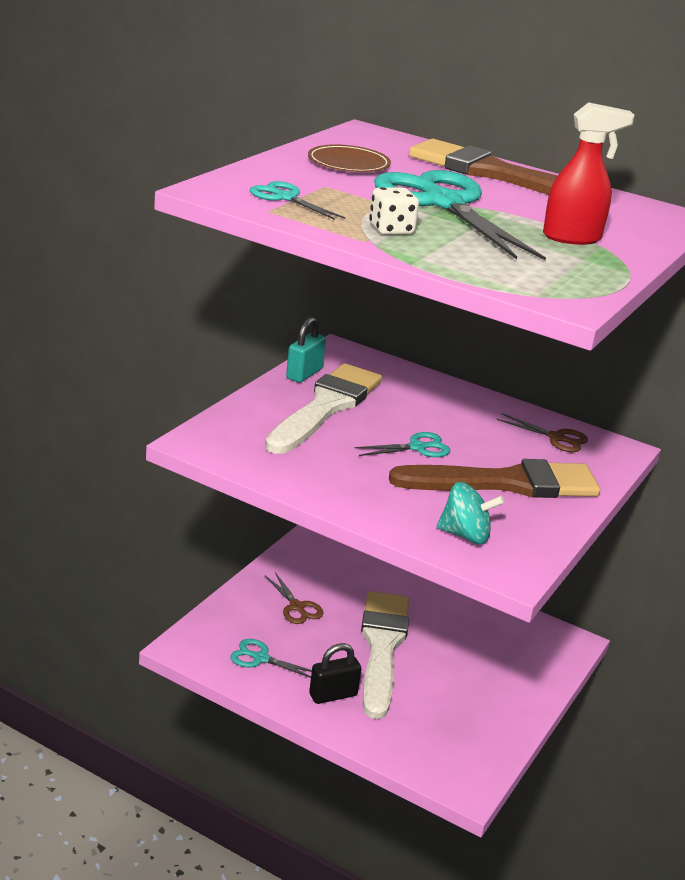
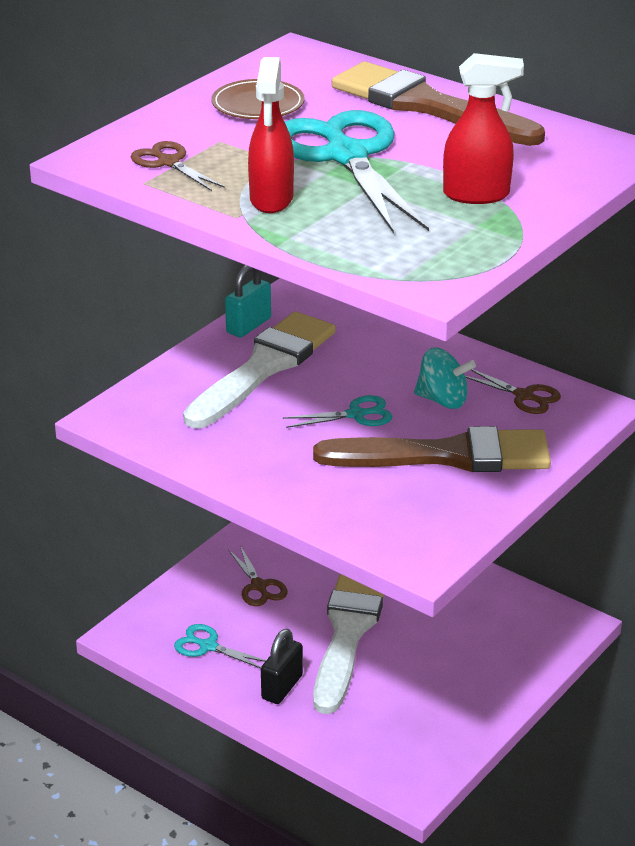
camera: 10 degrees right, 5 degrees up
(285, 198) = (168, 162): turquoise scissors -> brown scissors
(333, 695) = (282, 687): black padlock -> black padlock turned 45 degrees counterclockwise
(391, 230) = (271, 200): white dice -> red spray bottle
(465, 535) = (381, 520): turquoise spinning top -> turquoise spinning top (443, 400)

